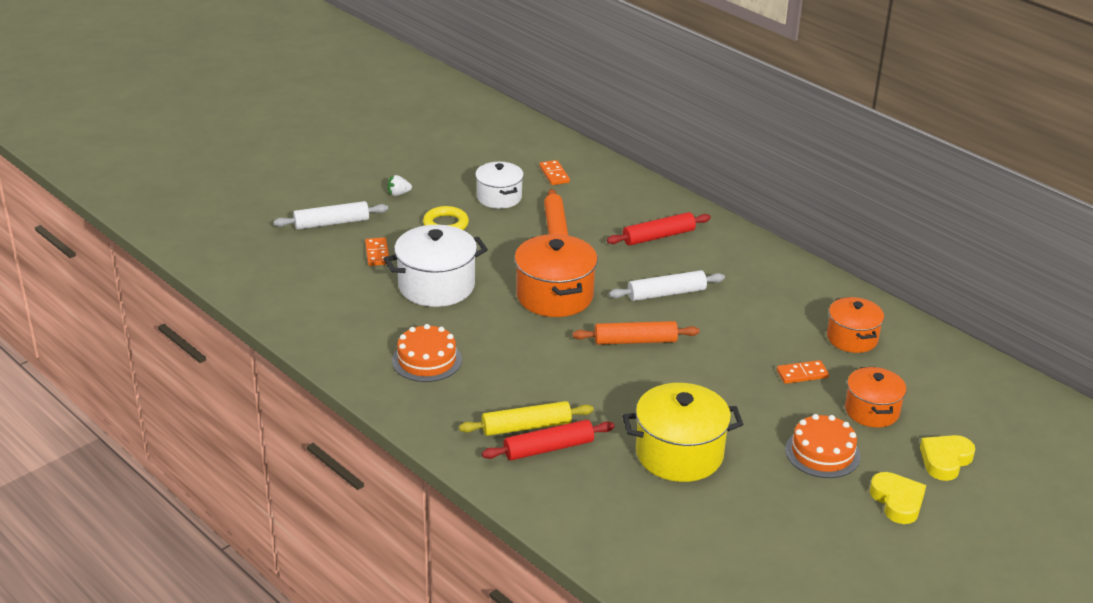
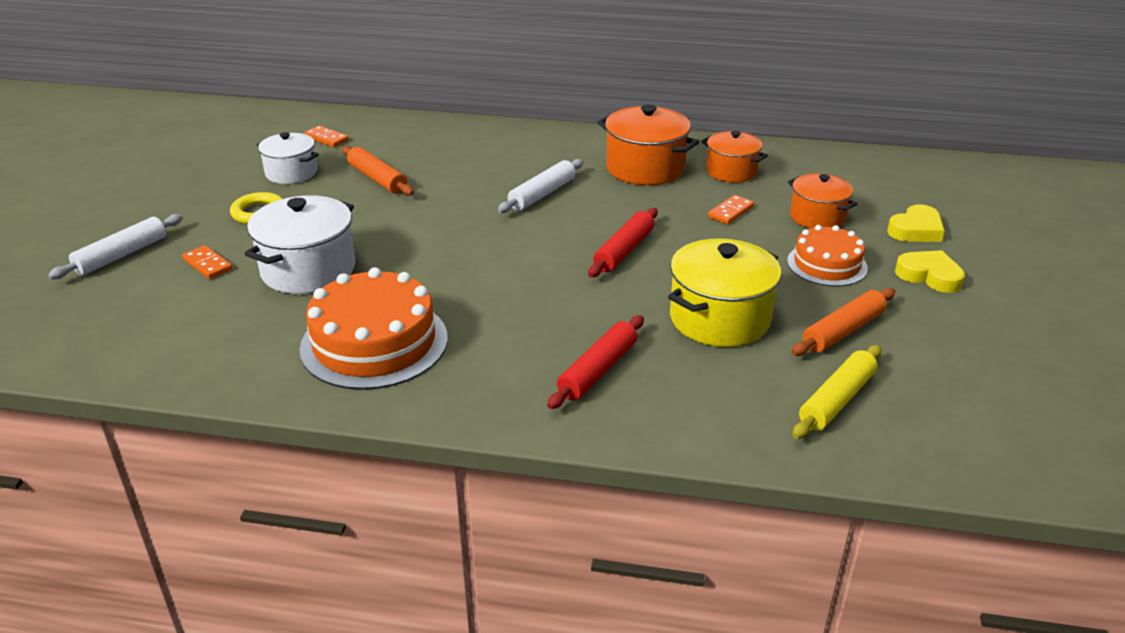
camera: 35 degrees left, 0 degrees up
(398, 194) = (176, 204): white strawberry -> none
(427, 360) = (374, 343): orange cake -> orange cake, size x1.66
(526, 427) = (552, 360): yellow rolling pin -> yellow rolling pin (837, 400)
(554, 296) = (442, 234): orange pot -> orange pot (645, 168)
(635, 341) = (562, 242): orange rolling pin -> orange rolling pin (843, 331)
(658, 236) = (481, 154): red rolling pin -> red rolling pin (624, 251)
(945, 460) = (916, 230): yellow heart -> yellow heart turned 135 degrees counterclockwise

